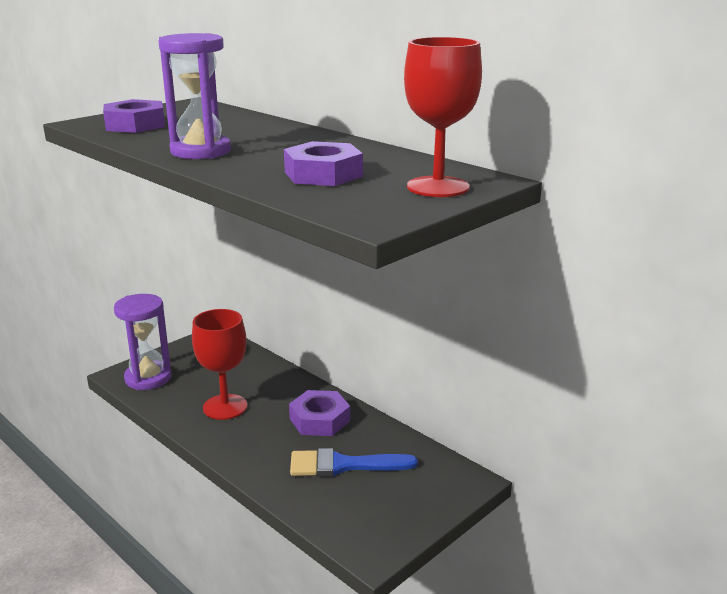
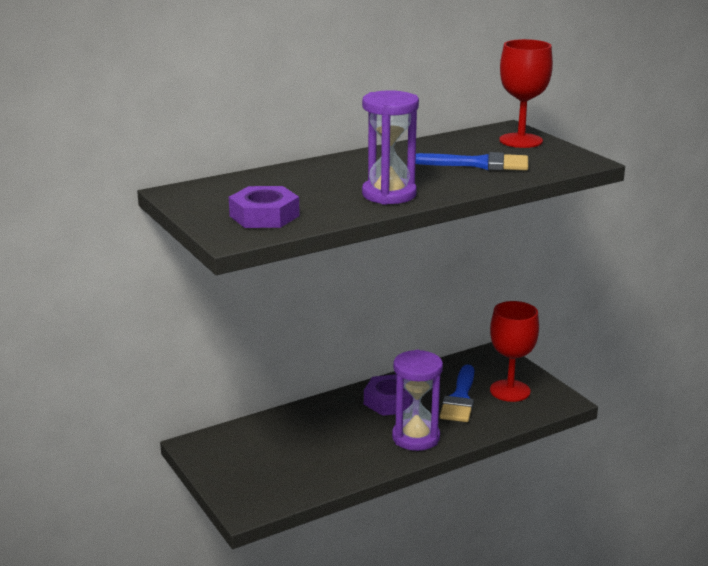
camera: 75 degrees left, 0 degrees up
(148, 378) = (265, 491): purple hourglass -> purple hourglass (416, 437)
(225, 407) = (347, 447): red goblet -> red goblet (510, 391)
(323, 174) = (478, 164): purple nut -> blue brush

